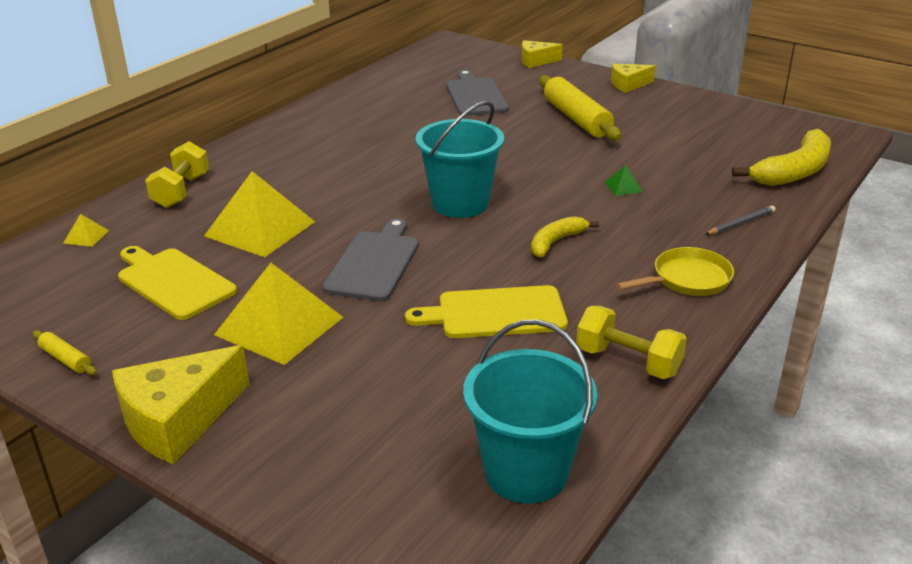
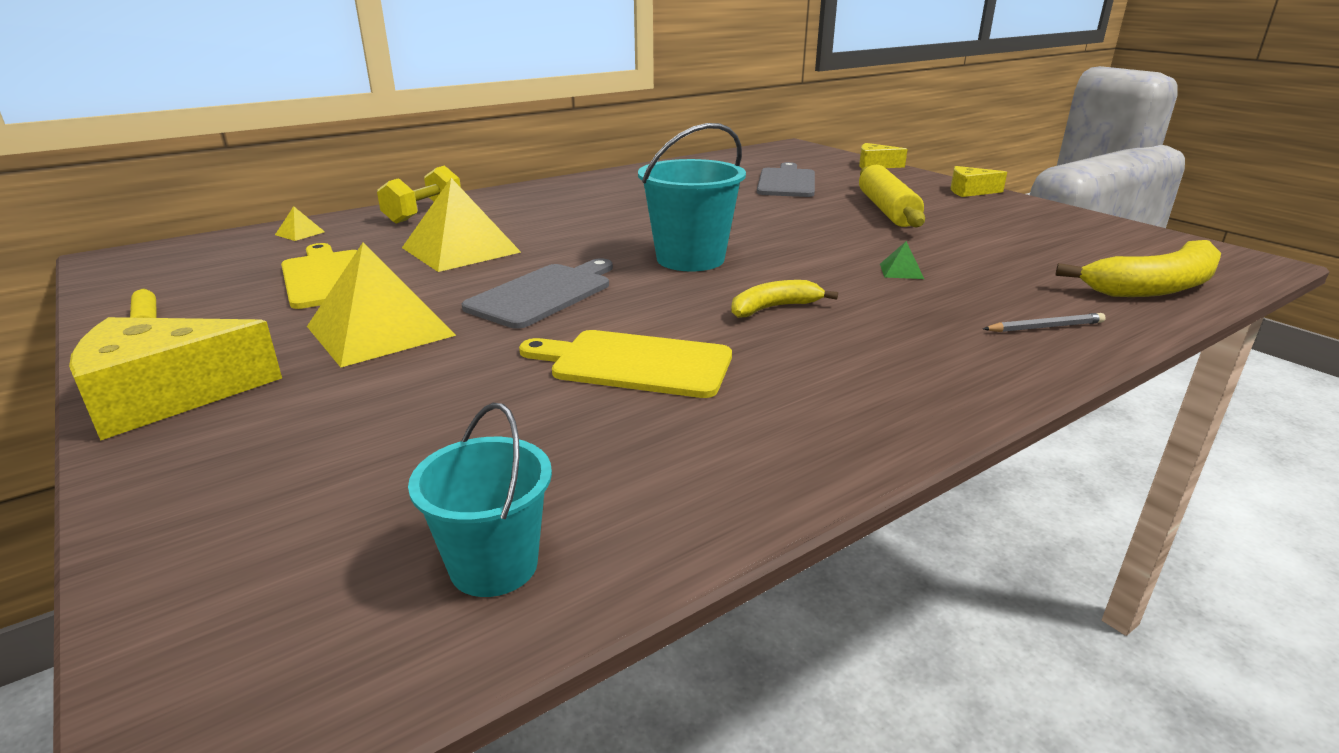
camera: 20 degrees right, 5 degrees down
(526, 472) = (494, 565): turquoise bucket -> turquoise bucket, size x0.63
(628, 362) = (769, 453): yellow dumbbell -> none
(687, 279) = (926, 373): yellow pan -> none

